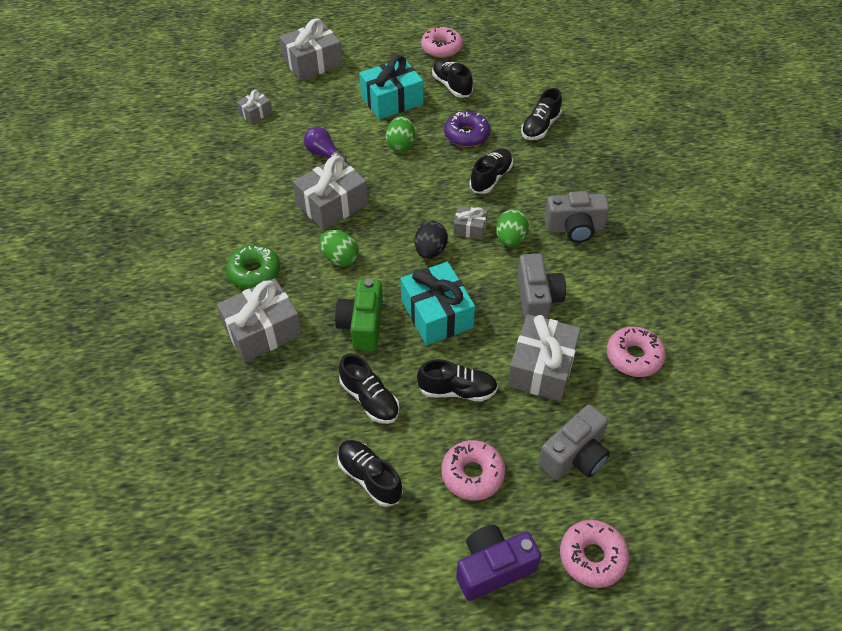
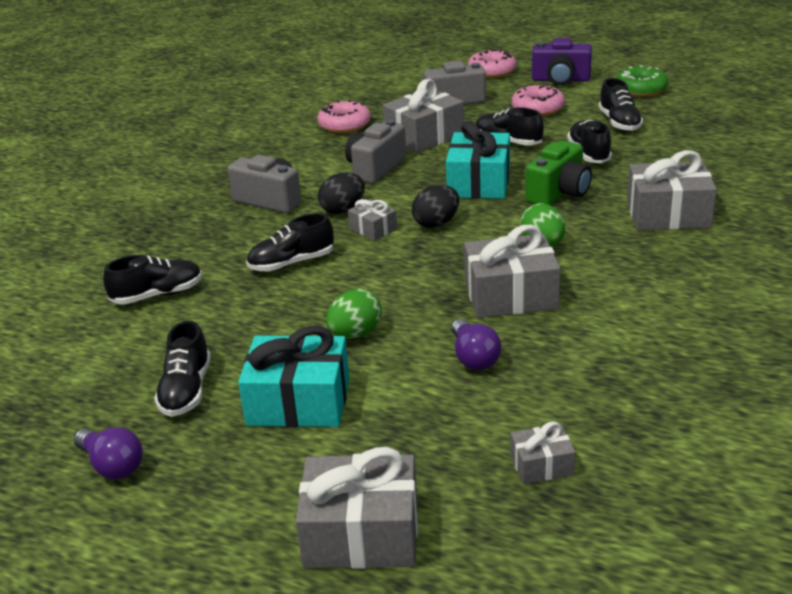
camera: 145 degrees left, 20 degrees down
(254, 272) = (654, 260): green donut -> green donut (641, 89)
(441, 48) = (112, 465): pink donut -> purple light bulb
(466, 135) = (257, 316): purple donut -> none
(510, 239) = (343, 210): green egg -> black egg

